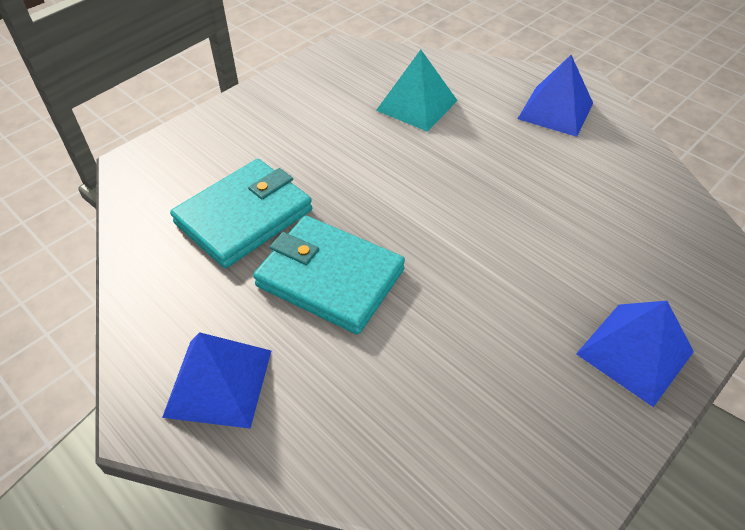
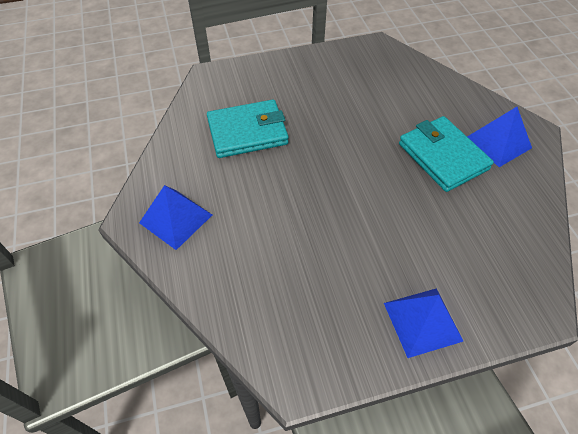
camera: 30 degrees right, 5 degrees up
(330, 278) = (271, 189): turquoise wallet -> turquoise wallet (443, 156)
(417, 105) = (401, 102): turquoise pyramid -> none

